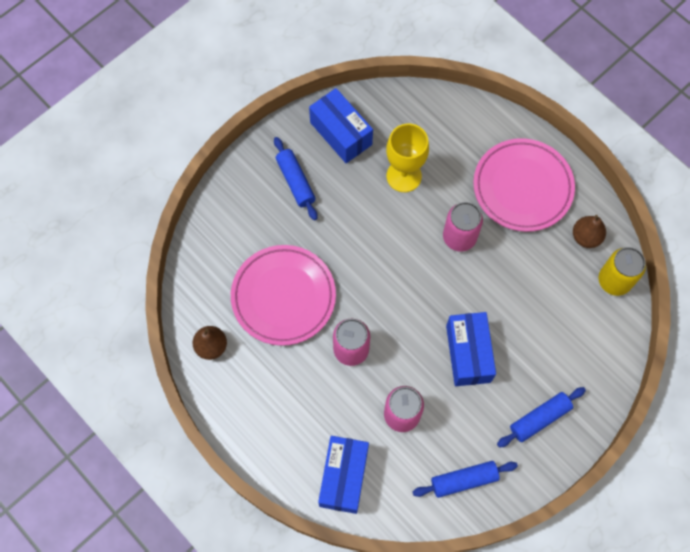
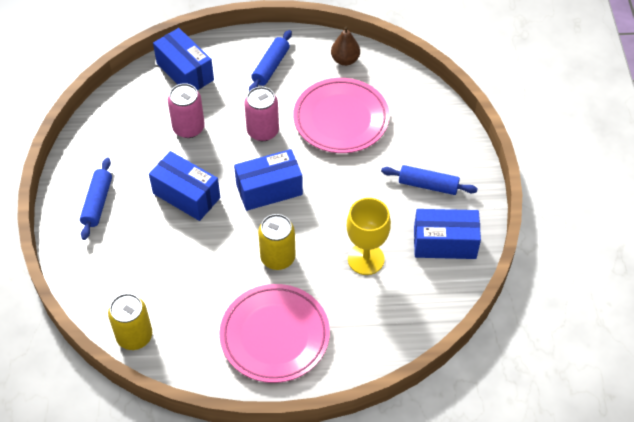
camera: 130 degrees right, 15 degrees down
(404, 295) = (269, 189): none -> blue box
(459, 237) = (278, 257): pink can -> yellow can
(464, 480) = (110, 131): blue rolling pin -> blue rolling pin (270, 66)
(586, 237) = (188, 346): brown pear -> none

